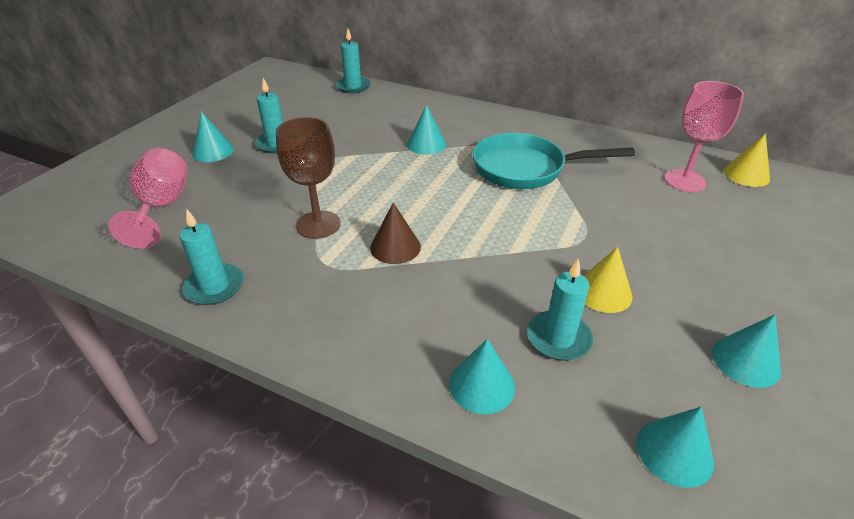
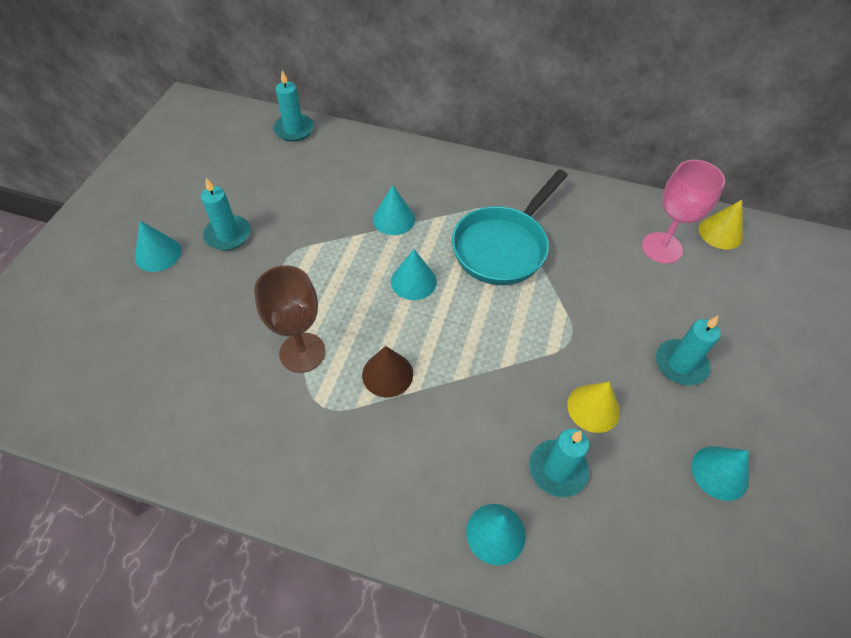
camera: 10 degrees left, 15 degrees up
(162, 207) = (126, 347): pink goblet -> none
(214, 287) = (216, 451): turquoise candle -> turquoise candle (680, 364)
(525, 169) = (503, 246): turquoise pan -> turquoise pan turned 45 degrees counterclockwise
(674, 451) = (663, 578): turquoise cone -> turquoise cone (413, 281)

